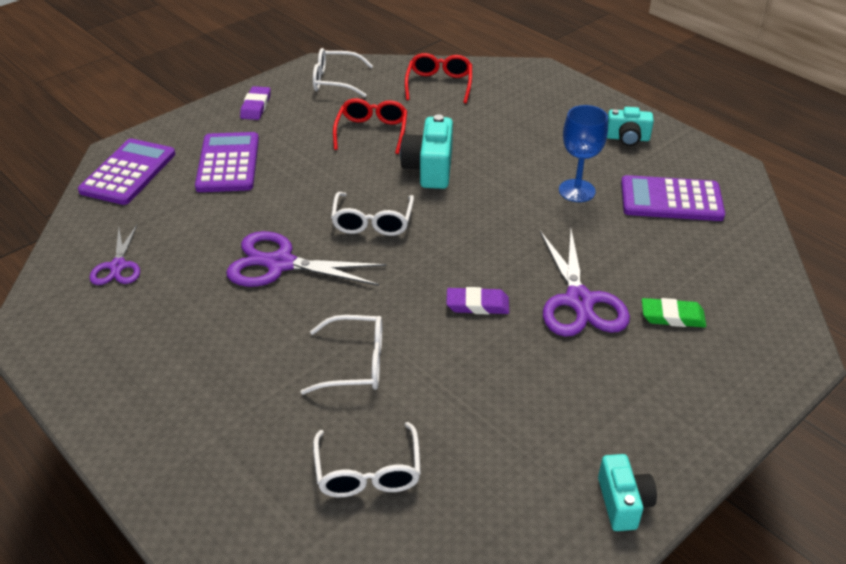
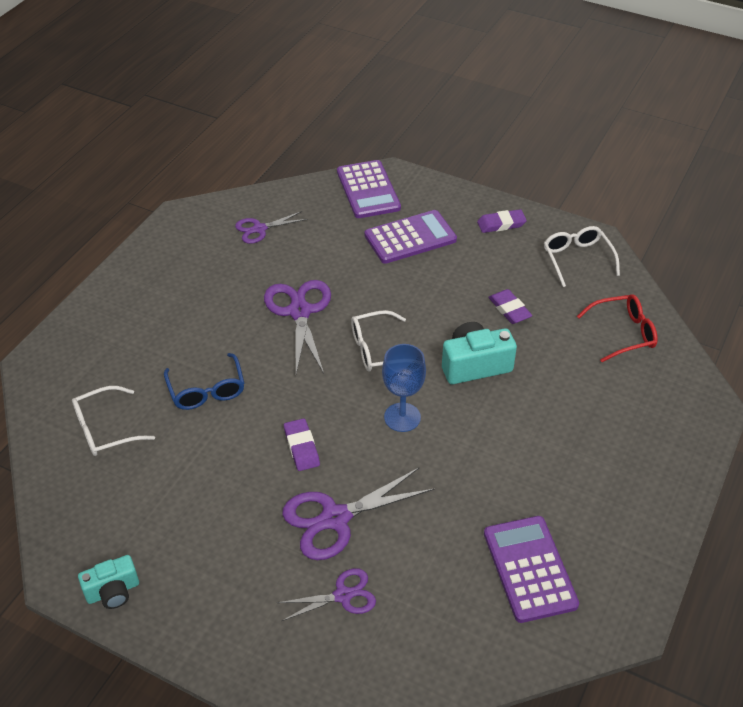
camera: 70 degrees right, 5 degrees up
(128, 172) = (368, 190): purple calculator -> purple calculator turned 75 degrees clockwise
(356, 363) = (207, 390): white glasses -> blue glasses
(372, 132) = (509, 309): red glasses -> purple eraser
(577, 191) = (501, 484): blue goblet -> blue goblet (402, 417)
(627, 138) = (623, 511): turquoise camera -> none
(672, 316) = (343, 595): green eraser -> purple scissors

